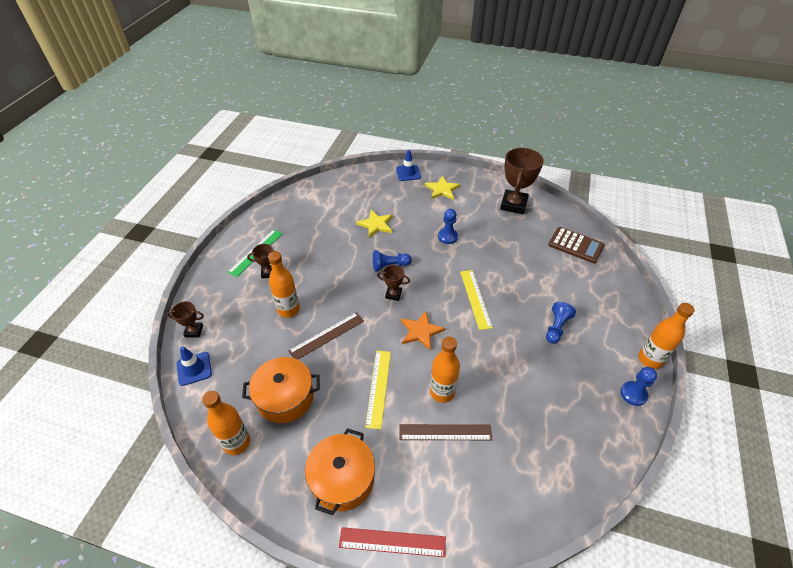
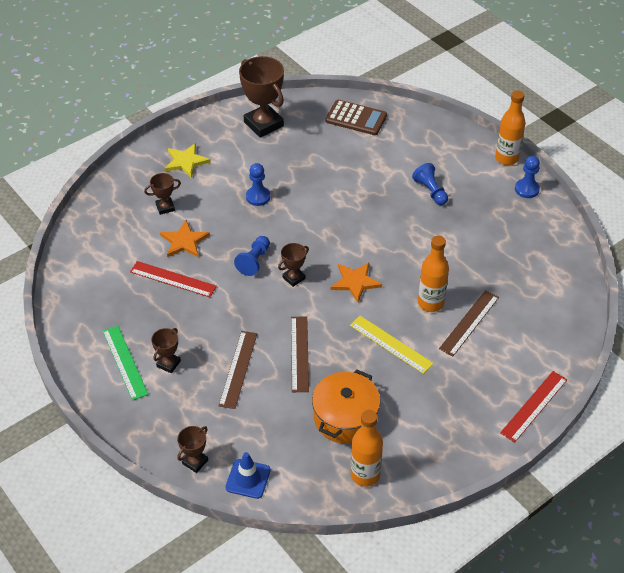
camera: 55 degrees left, 0 degrees up
(288, 309) = (238, 369): orange bottle -> brown ruler
(340, 236) = (173, 279): none -> red ruler
(342, 479) = (459, 412): orange pot -> none
(376, 224) = (184, 241): yellow star -> orange star
(395, 201) = (165, 207): none -> brown trophy
(408, 173) = (130, 173): blue traffic cone -> none
(475, 298) = (353, 223): yellow ruler -> none
(575, 245) = (356, 118): brown calculator -> brown calculator turned 45 degrees clockwise

